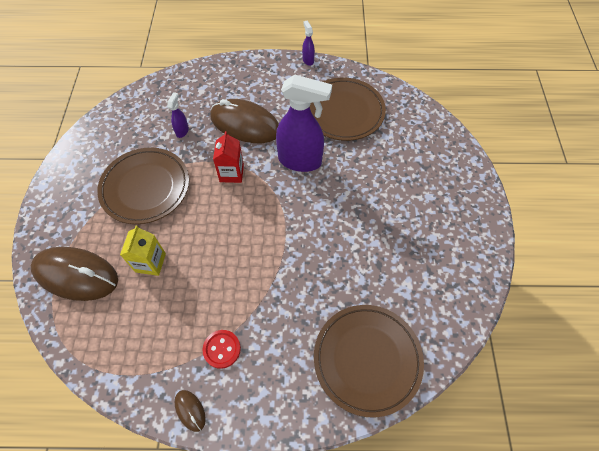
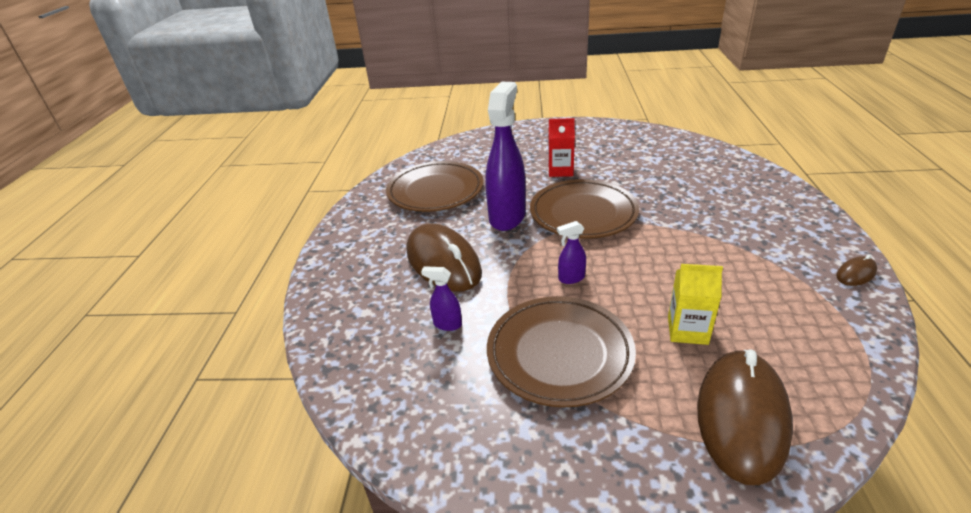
camera: 85 degrees left, 25 degrees down
(222, 349) = (772, 257): red button -> none
(231, 173) = (527, 268): red carton -> red carton (560, 171)
(245, 124) = (443, 262): brown mouse -> brown mouse turned 60 degrees counterclockwise
(308, 60) = (340, 217): purple spray bottle -> purple spray bottle (571, 278)
(367, 359) = (731, 175): brown plate -> brown plate (583, 213)

